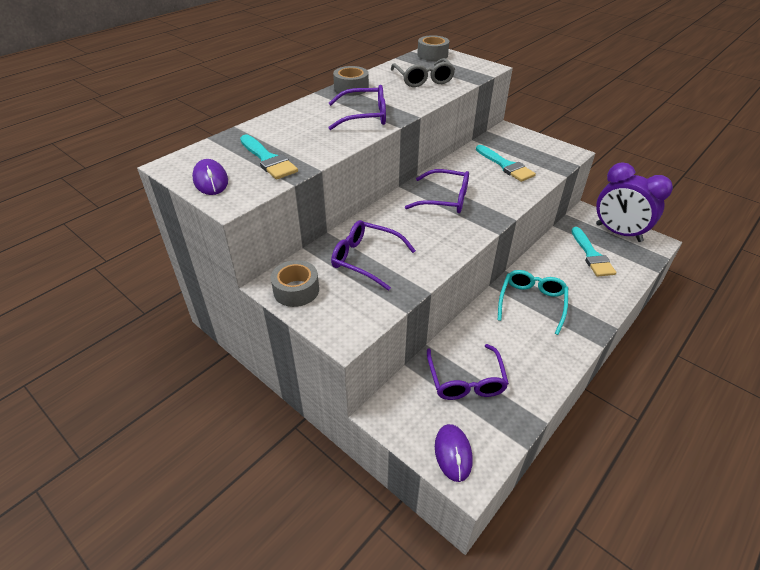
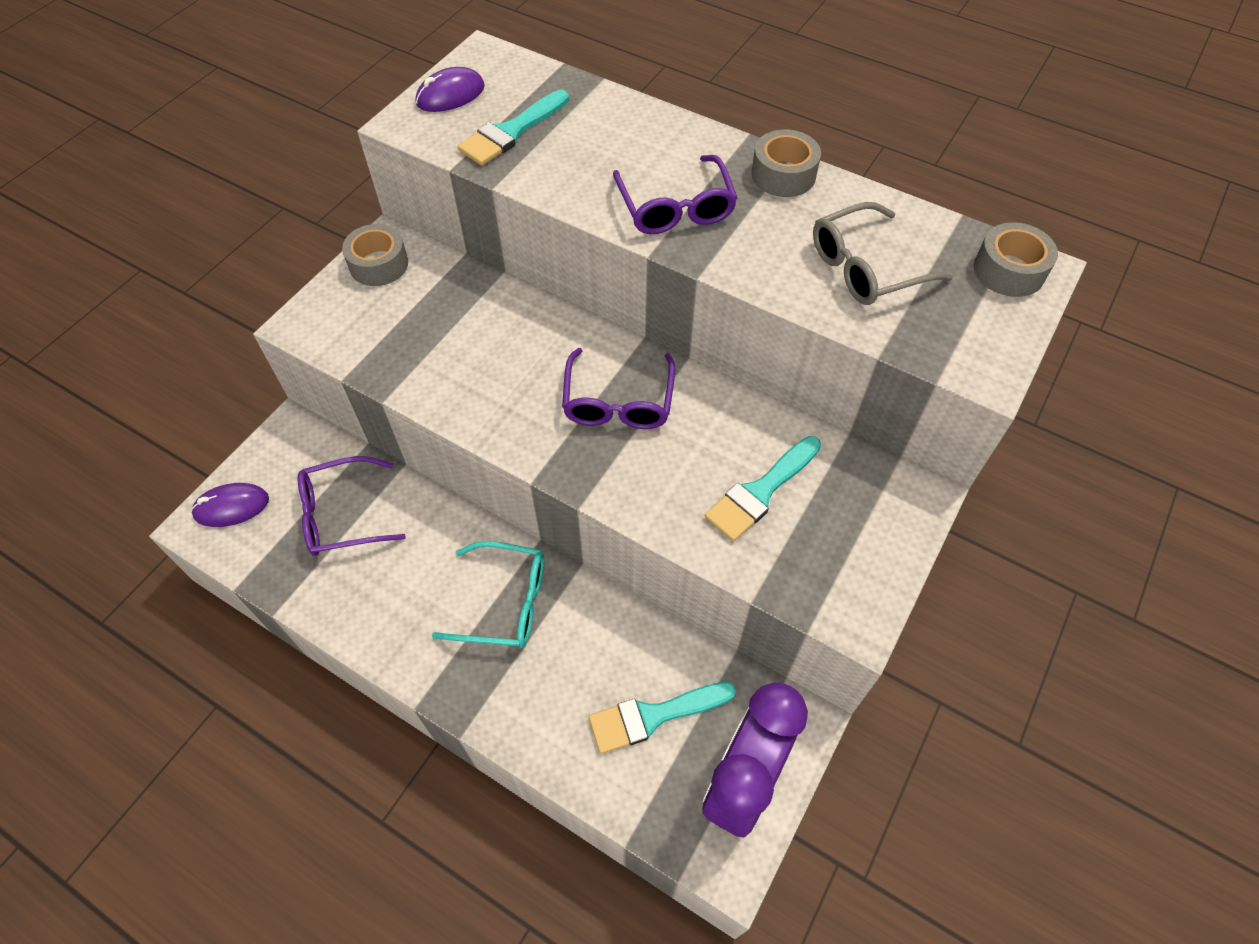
camera: 80 degrees right, 15 degrees up
(365, 259) = (446, 322): purple glasses -> none

